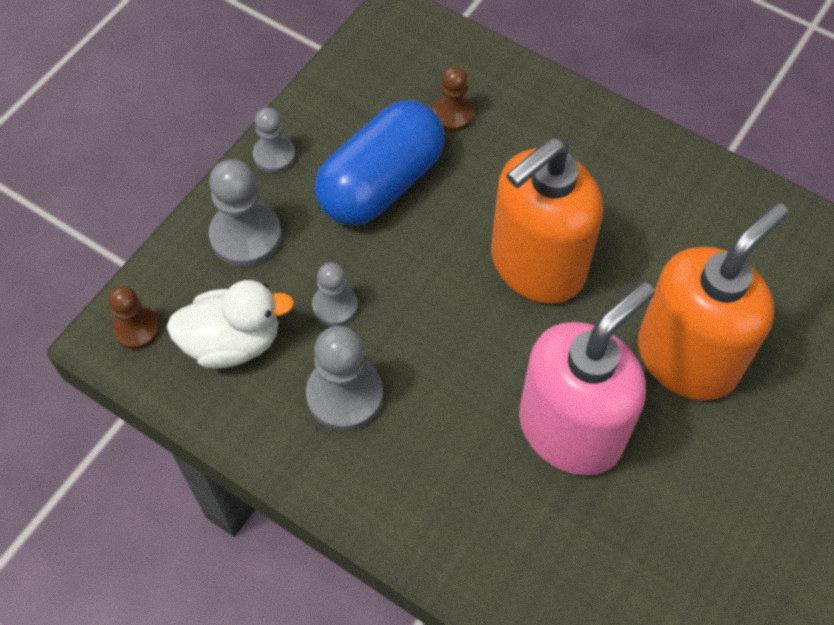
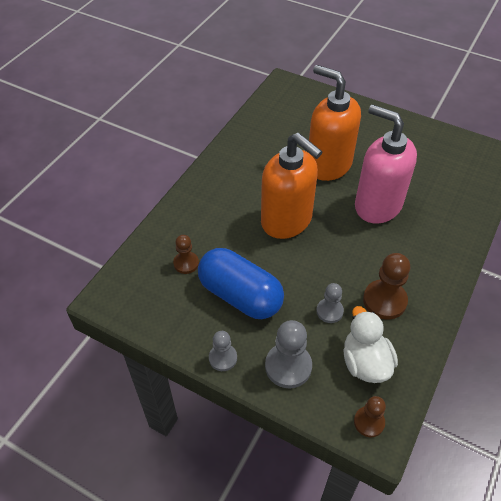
camera: 95 degrees left, 10 degrees down
(345, 395) = (384, 300): grey pawn -> brown pawn

